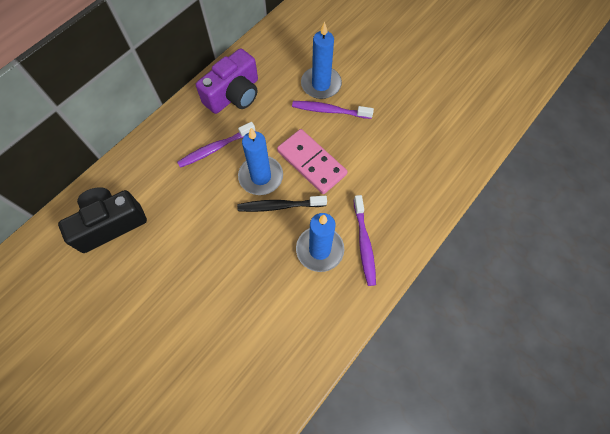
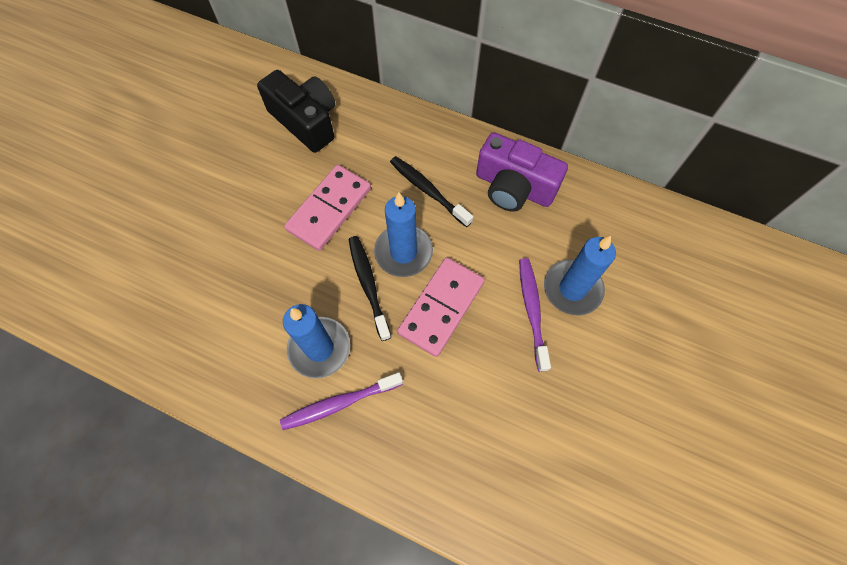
camera: 75 degrees right, 0 degrees up
(205, 221) = (329, 209): none -> pink domino
(215, 148) = (428, 190): purple toothbrush -> black toothbrush

